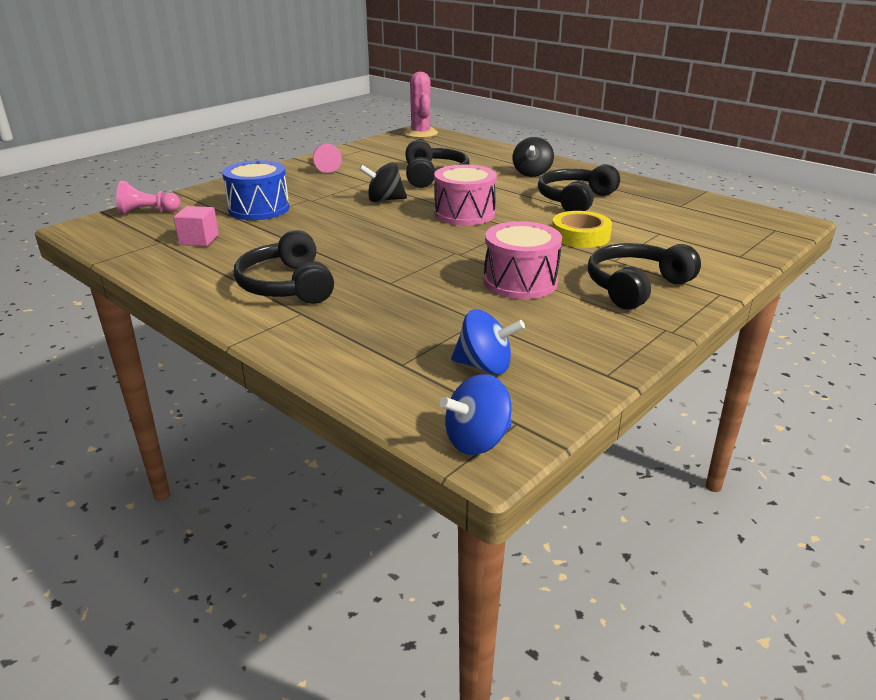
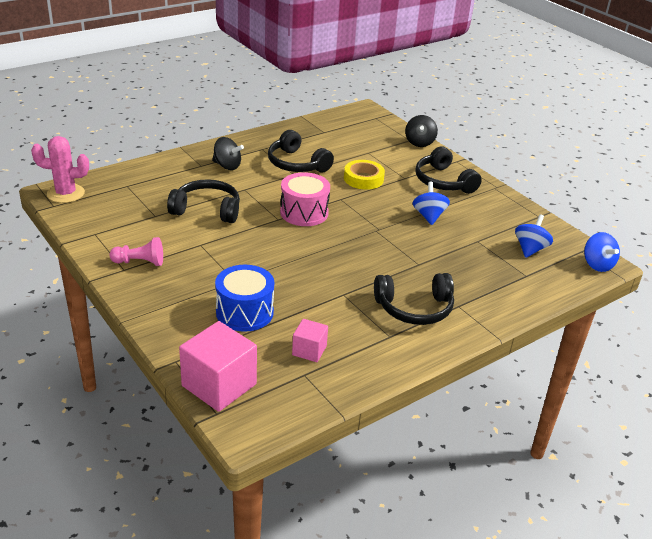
camera: 80 degrees left, 5 degrees up
(148, 212) = (219, 385): pink pawn -> pink cube
(384, 200) = (255, 243): black spinning top -> black spinning top (419, 143)
(520, 282) = (429, 216): pink drum -> blue spinning top

